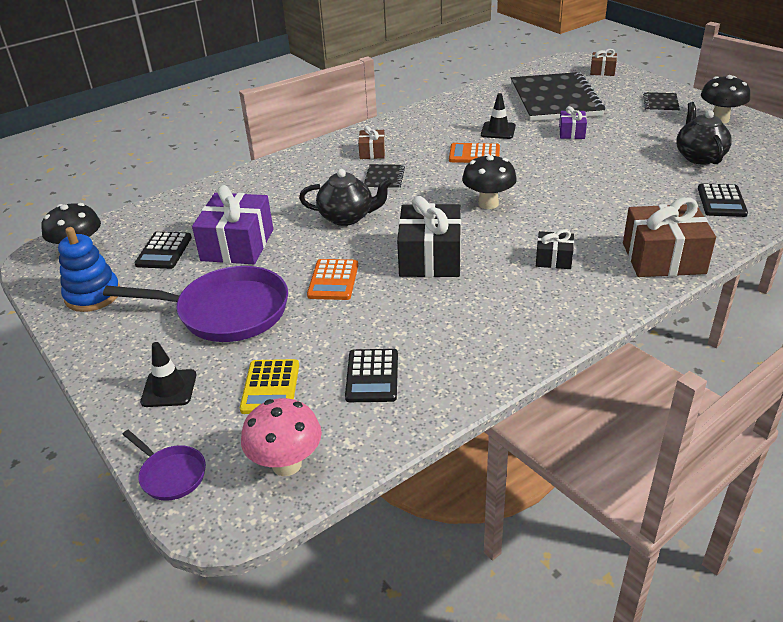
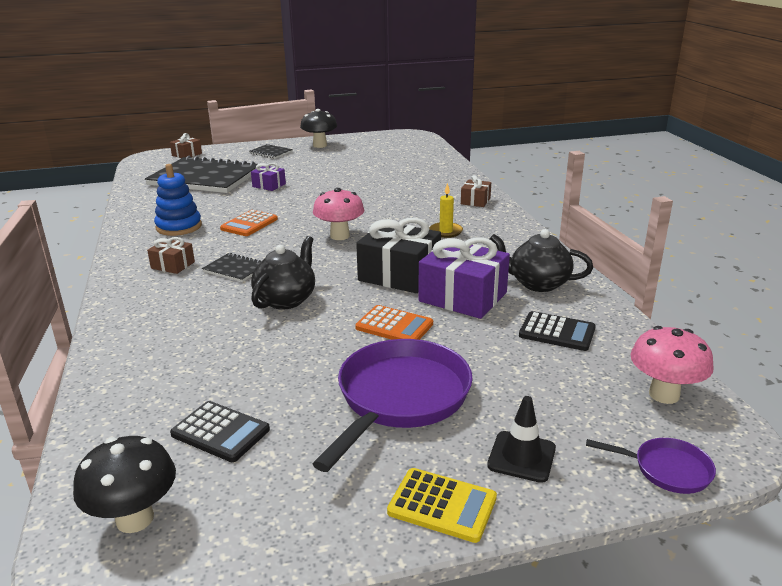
camera: 70 degrees left, 10 degrees down
(93, 295) = (270, 511): blue stacking toy -> blue stacking toy (179, 227)
(171, 474) = (667, 470): purple pan -> purple pan turned 45 degrees clockwise
(237, 245) = (267, 373): purple gift -> purple gift (463, 297)
(270, 387) = (549, 388): yellow calculator -> yellow calculator (442, 505)
(488, 204) = (339, 236): black mushroom -> pink mushroom
(498, 131) = (222, 207): black traffic cone -> none
(553, 259) = (446, 231): black gift -> yellow candle
(663, 258) = (475, 201): brown gift -> brown gift, size x0.52
(699, 157) = (360, 162): black teapot -> black teapot (537, 283)
(721, 201) = (424, 171): black calculator -> none

